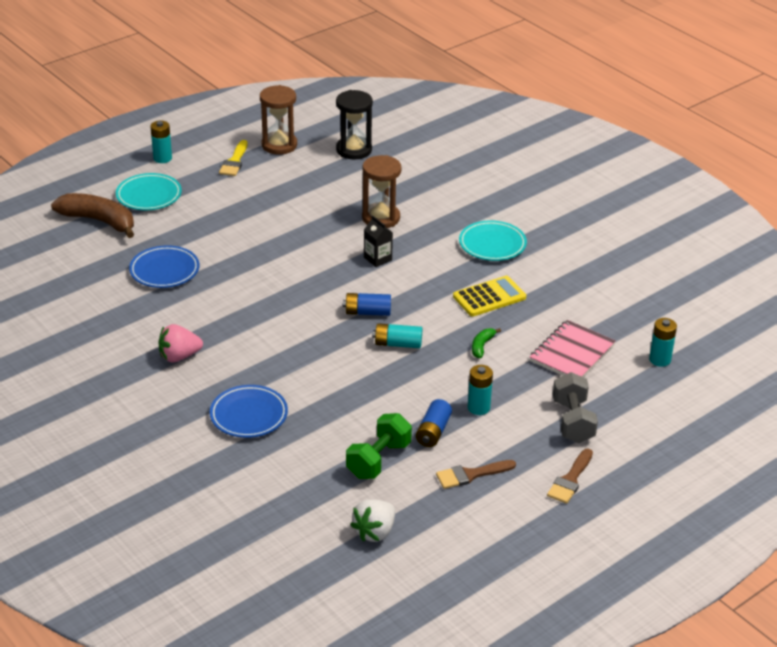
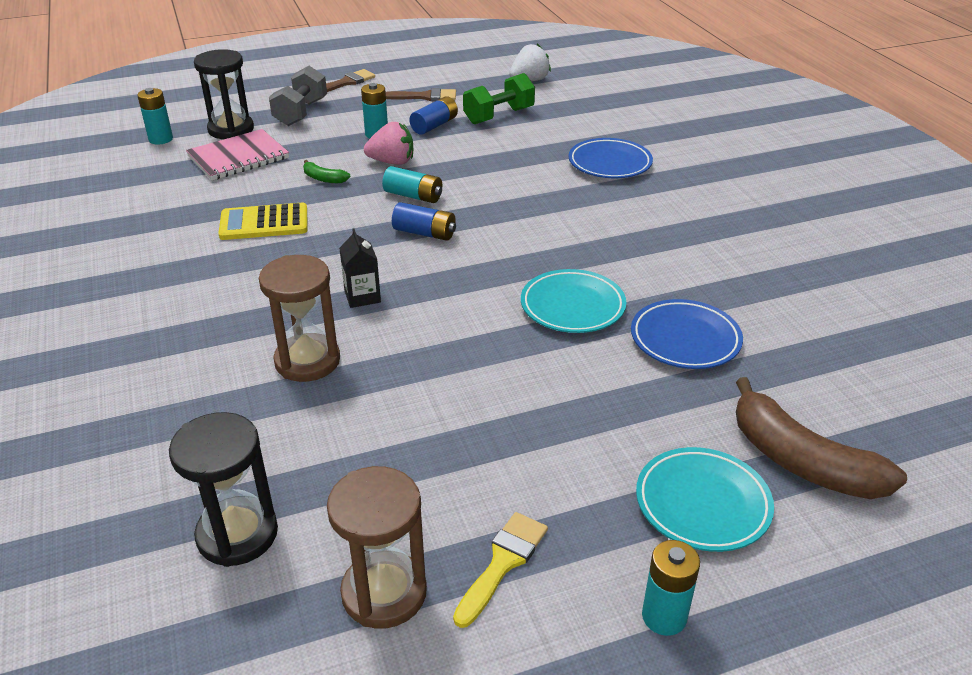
camera: 160 degrees left, 0 degrees up
(179, 356) = (677, 226): pink strawberry -> pink strawberry (392, 162)
(482, 346) = (323, 179): green banana -> green banana turned 75 degrees clockwise
(492, 244) = (188, 285): turquoise plate -> turquoise plate (572, 306)
(613, 384) = (231, 129): none -> black hourglass

